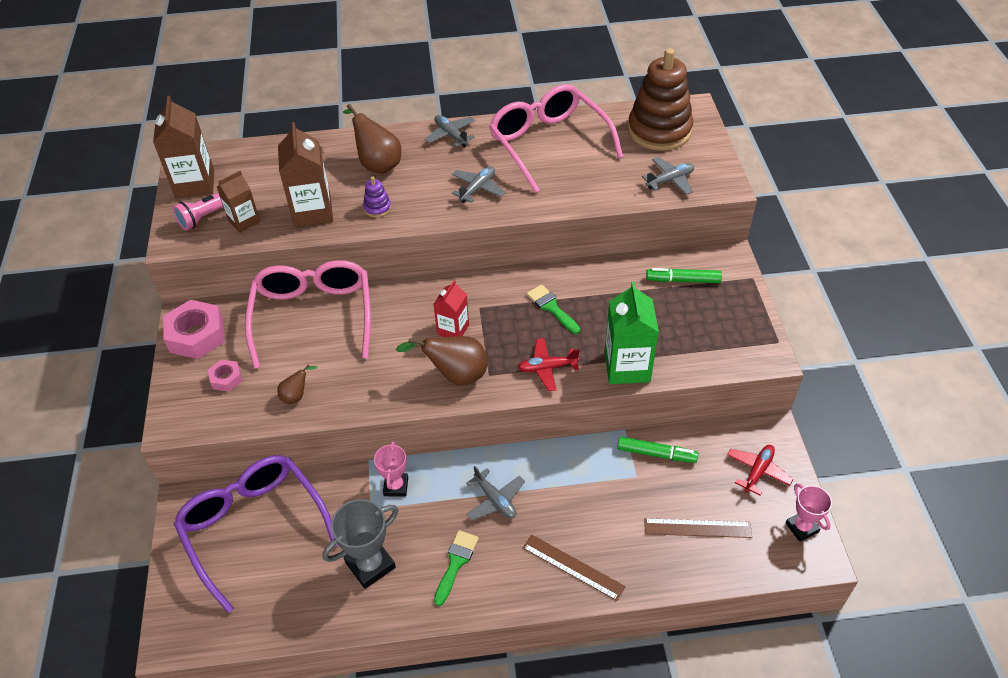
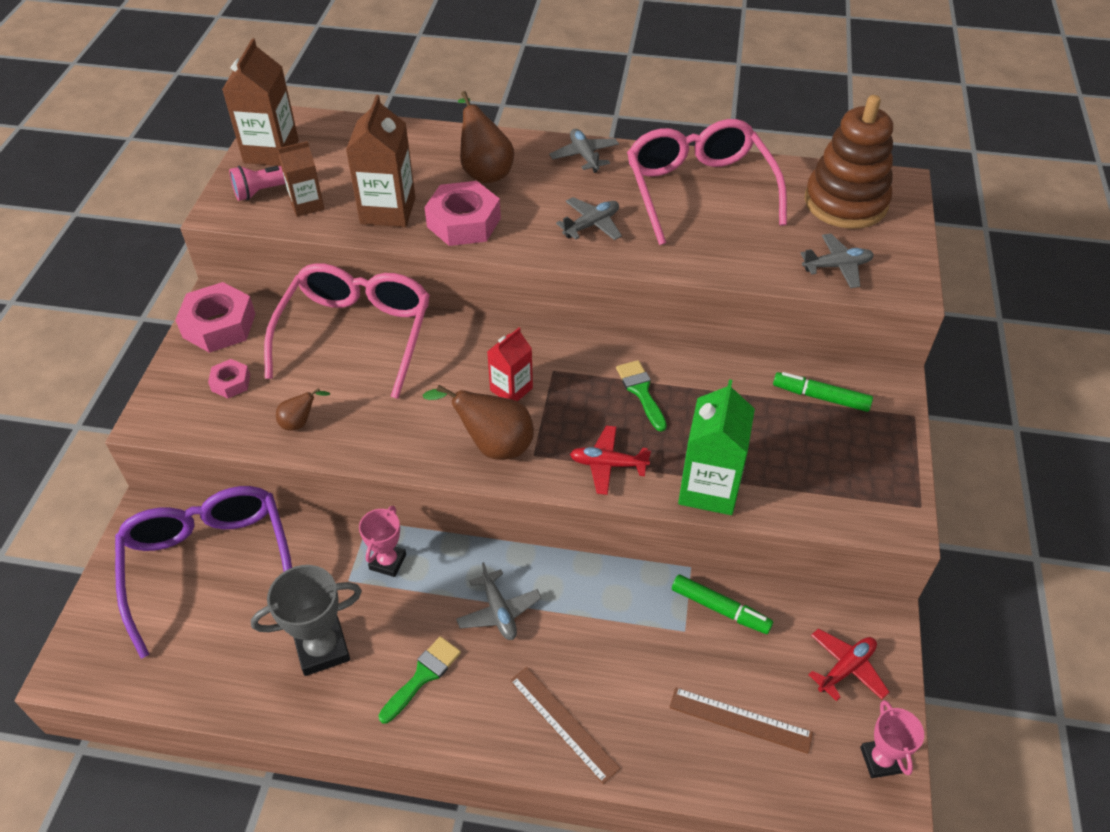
camera: 15 degrees right, 0 degrees up
(377, 208) = (464, 222): purple stacking toy -> pink nut

